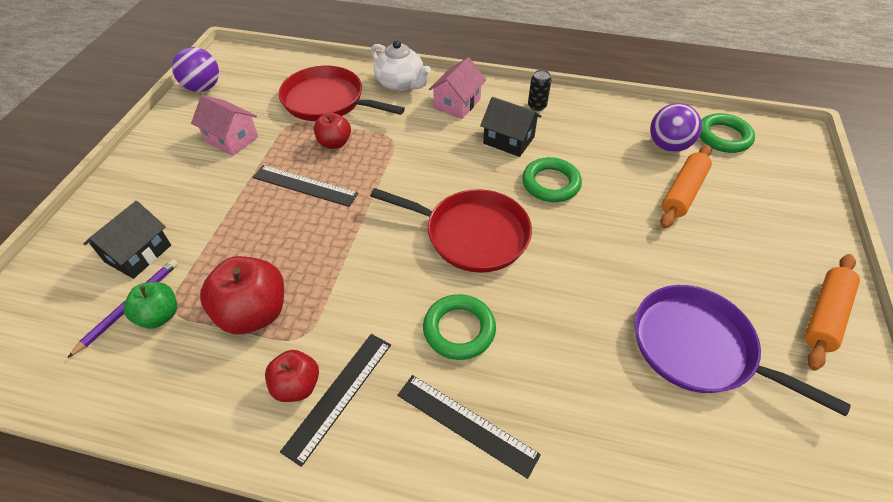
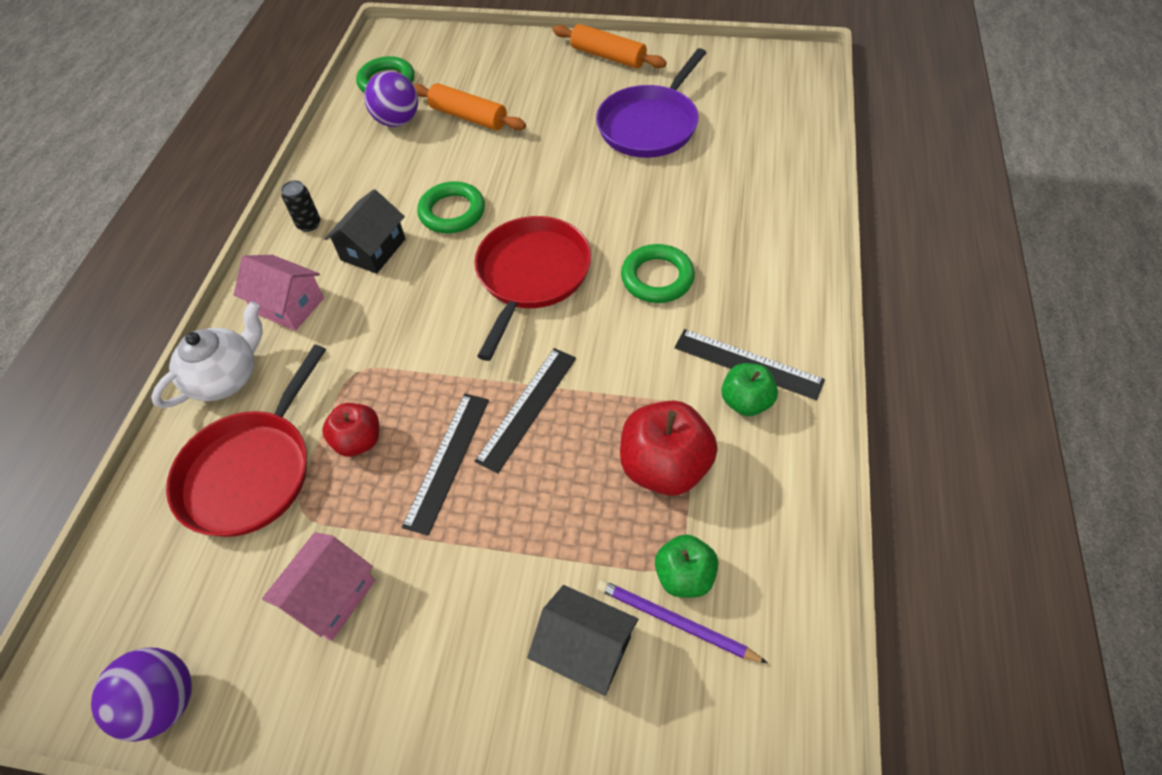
camera: 90 degrees left, 5 degrees up
(297, 386) = (746, 402): red apple -> green apple
(466, 424) = (753, 266): black ruler -> black ruler (527, 408)

